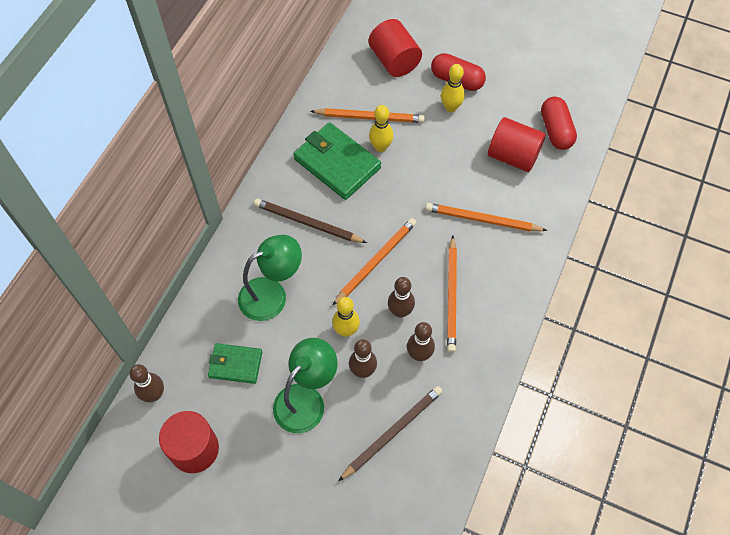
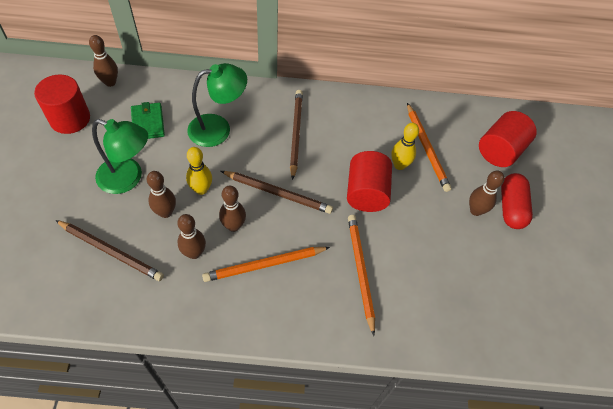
camera: 65 degrees right, 5 degrees down
(272, 294) = (218, 128): green lamp -> green lamp turned 60 degrees counterclockwise
(337, 163) = (365, 138): green wallet -> none
(376, 261) = (278, 193): orange pencil -> brown pencil
(450, 107) = (476, 210): yellow bowling pin -> brown bowling pin
(513, 156) = (449, 282): red cylinder -> red cylinder (366, 193)
(555, 130) = (505, 317): red capsule -> none

